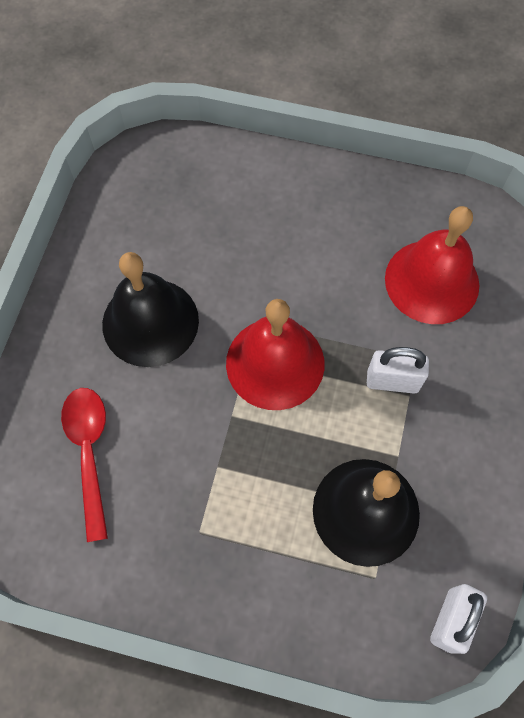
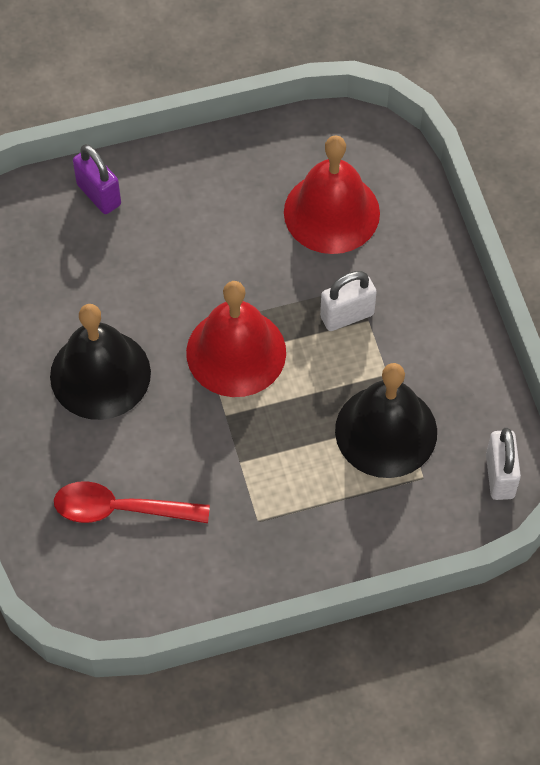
camera: 30 degrees left, 5 degrees down
(89, 452) = (120, 509): red spoon -> red spoon turned 45 degrees counterclockwise
(245, 171) = (99, 195): none -> purple padlock

